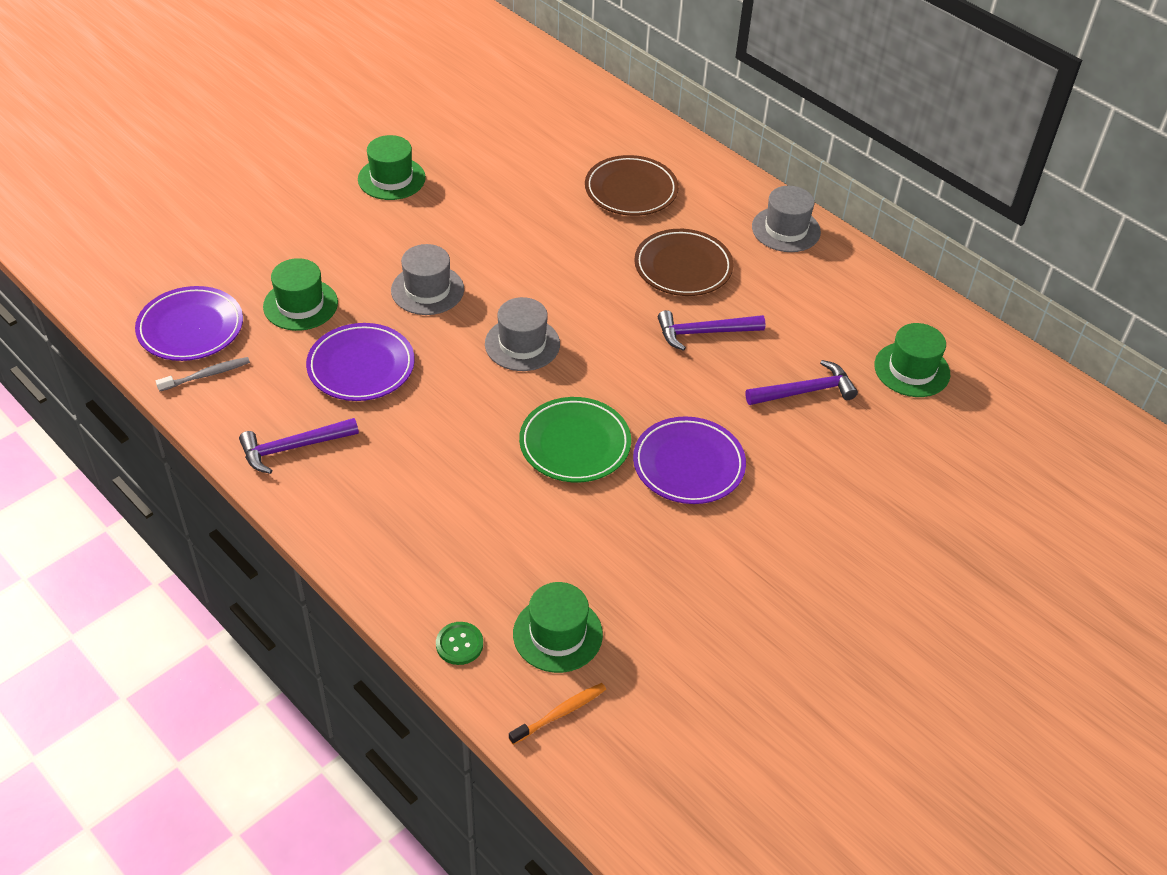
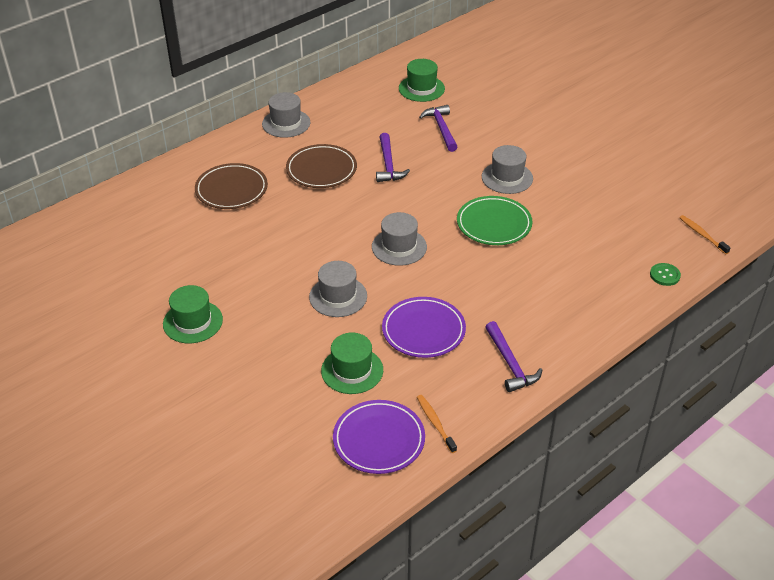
camera: 85 degrees left, 5 degrees down
(206, 375) = (435, 423): grey toothbrush -> orange toothbrush
(557, 634) = (647, 234): green hat -> none
(688, 464) = (507, 178): purple plate -> grey hat

